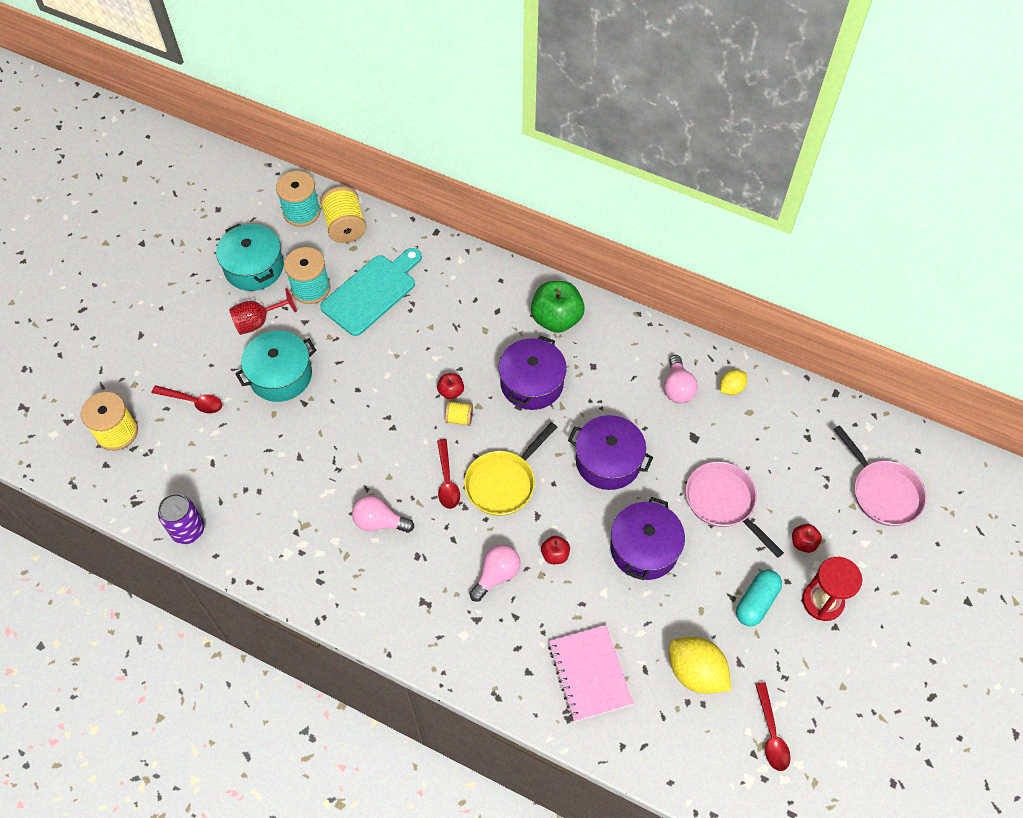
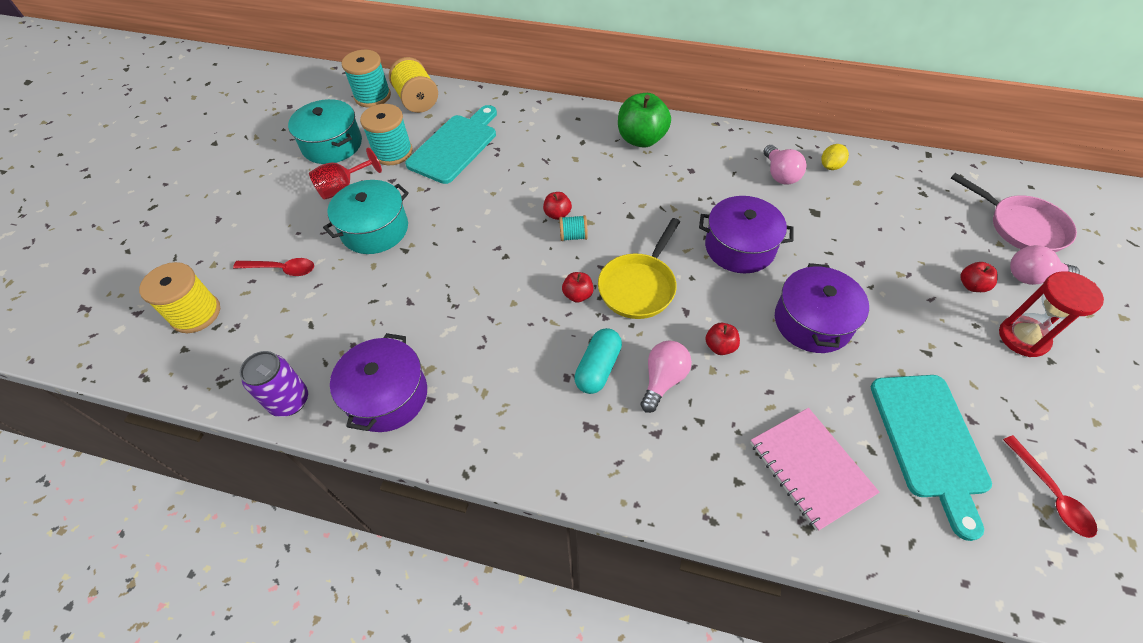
camera: 10 degrees left, 5 degrees down
(379, 522) = (514, 349): pink light bulb -> pink light bulb (1031, 277)
(447, 480) = (578, 295): red spoon -> red apple
(459, 418) = (573, 236): yellow spool -> turquoise spool
(532, 383) = (636, 194): purple pot -> purple pot (387, 395)
(695, 672) = (929, 441): yellow lemon -> turquoise cutting board
(723, 502) = (872, 263): pink pan -> none
(756, 602) = (956, 352): turquoise capsule -> turquoise capsule (598, 368)

